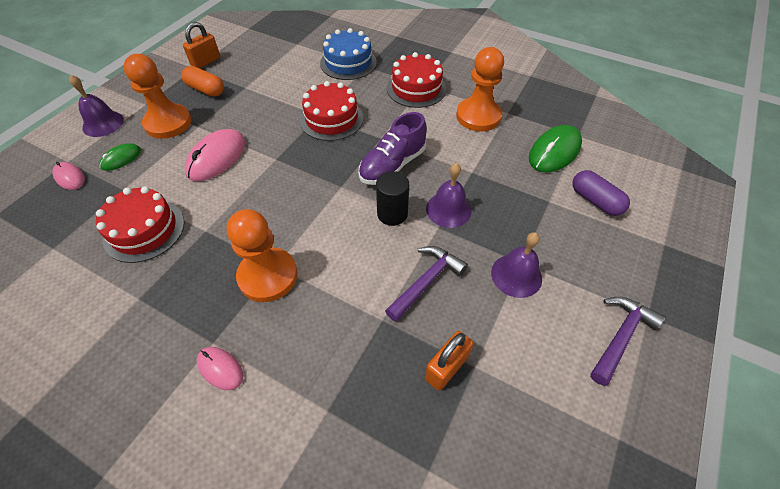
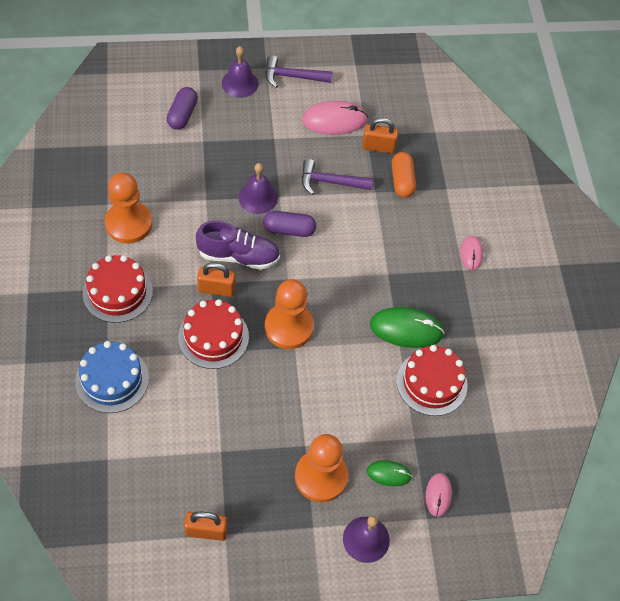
camera: 130 degrees left, 5 degrees up
(206, 90) = (251, 486): orange capsule -> orange capsule (402, 181)
(216, 157) = (328, 394): pink mouse -> pink mouse (334, 120)
(268, 276) = (398, 272): orange pawn -> orange pawn (288, 327)
(371, 138) = (216, 289): none -> orange padlock
(392, 214) = (289, 230): black cylinder -> purple capsule
(516, 275) = (287, 137): purple bell -> purple bell (240, 83)
(554, 151) = (141, 154): green mouse -> green mouse (406, 329)

